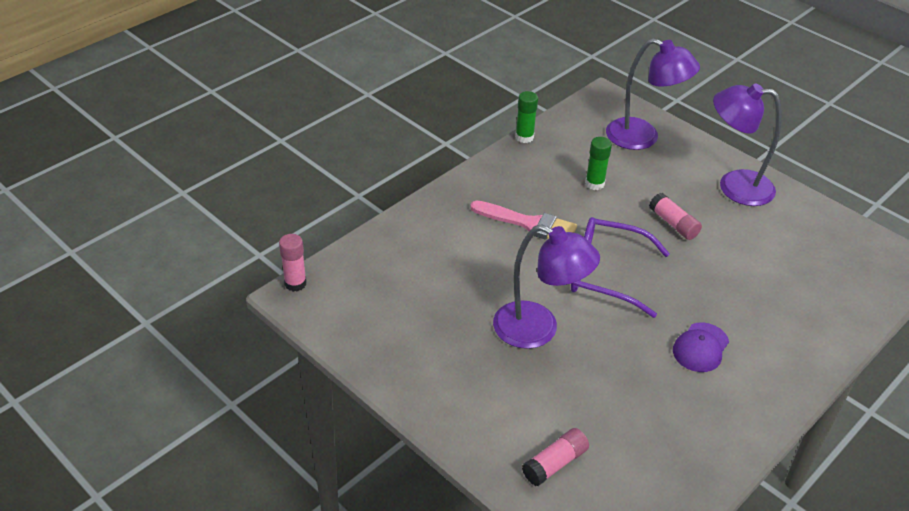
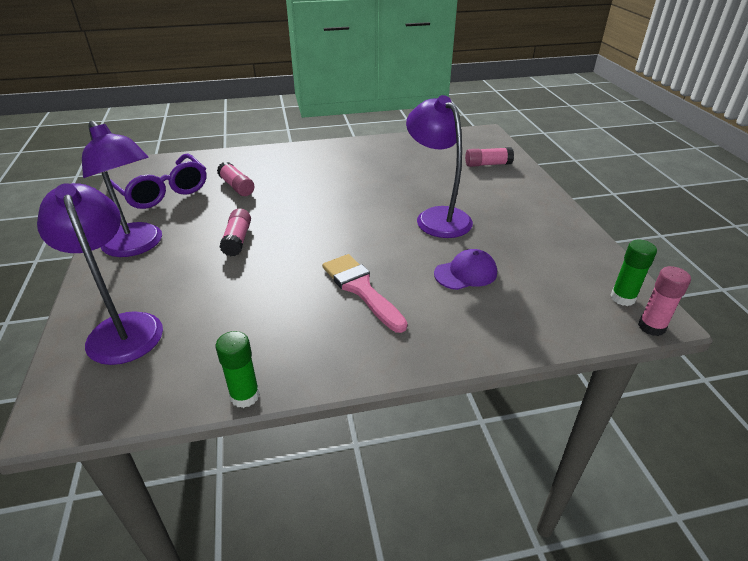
camera: 145 degrees left, 5 degrees down
(594, 184) = (249, 300): green glue stick -> green glue stick (622, 298)
(606, 273) = (343, 229): purple glasses -> purple glasses (162, 191)
(700, 347) = (337, 175): purple cap -> purple cap (465, 273)
(768, 280) = (237, 187): none -> pink glue stick

